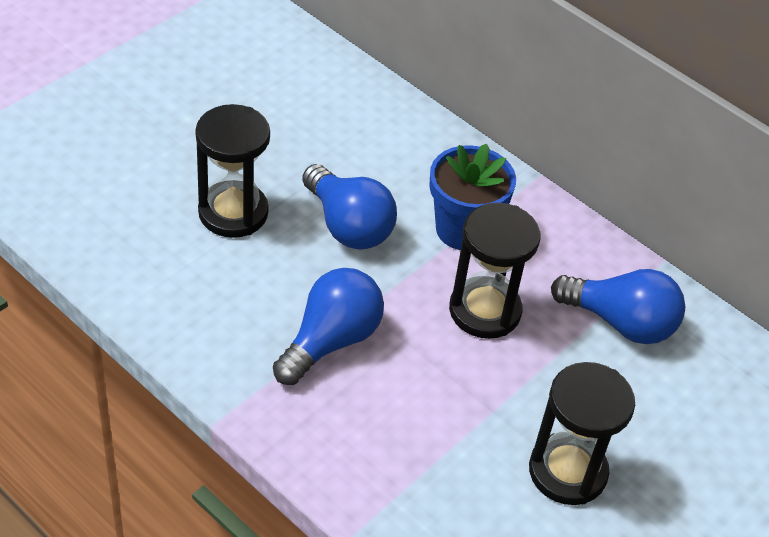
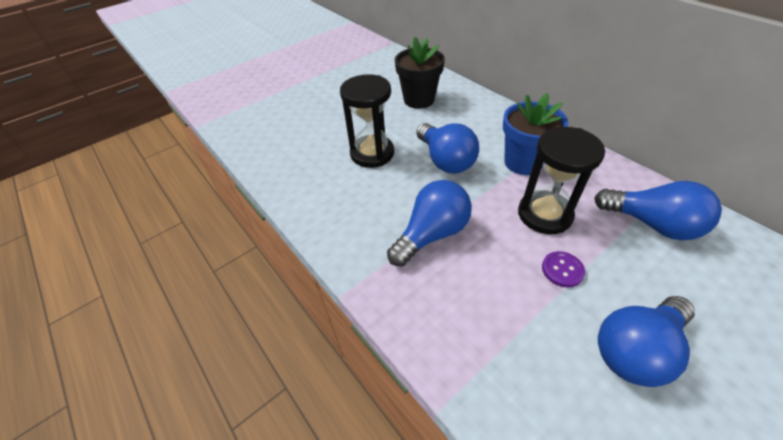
camera: 15 degrees right, 0 degrees up
(302, 109) = (419, 100): none -> black flower pot
(498, 385) = (562, 270): none -> purple button
(567, 471) = (636, 349): black hourglass -> blue light bulb

